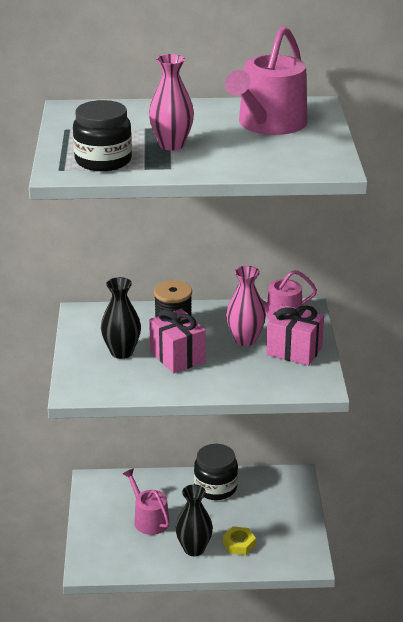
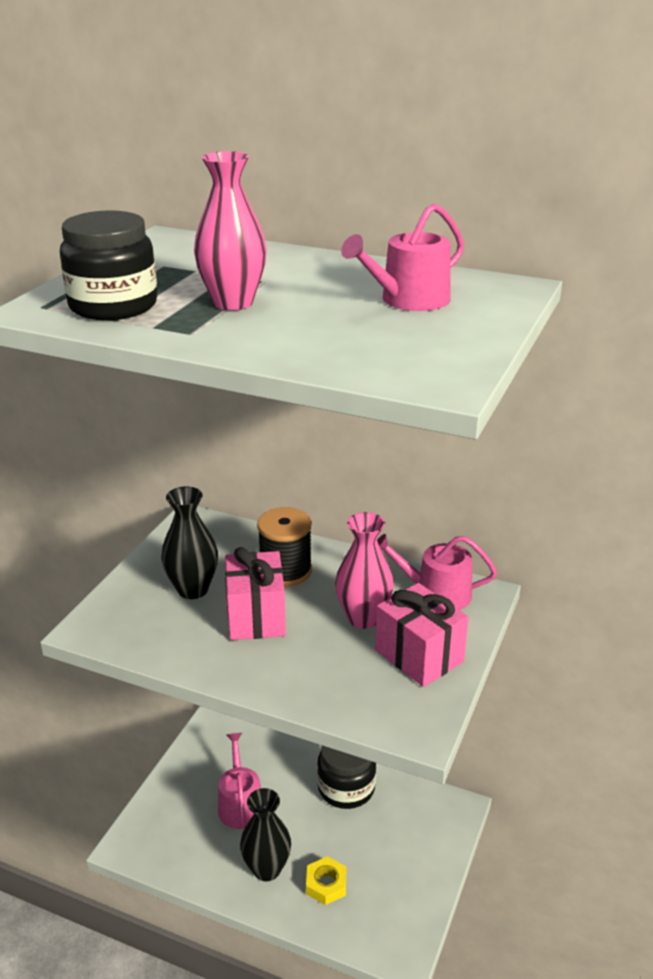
camera: 25 degrees right, 0 degrees up
(268, 124) = (408, 300): pink watering can -> pink watering can, size x0.61

